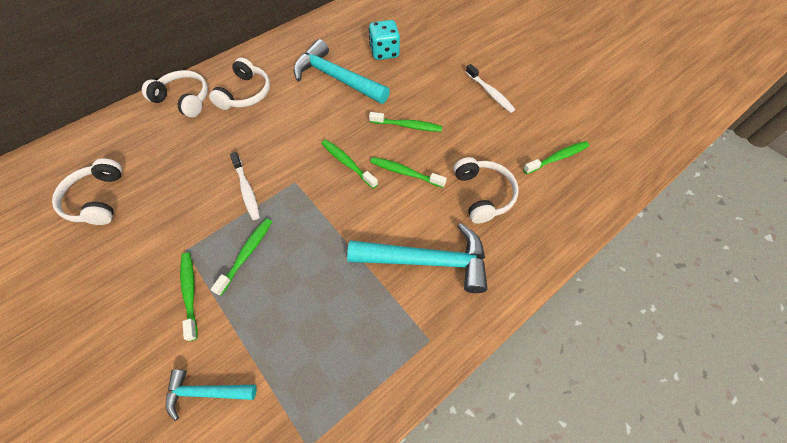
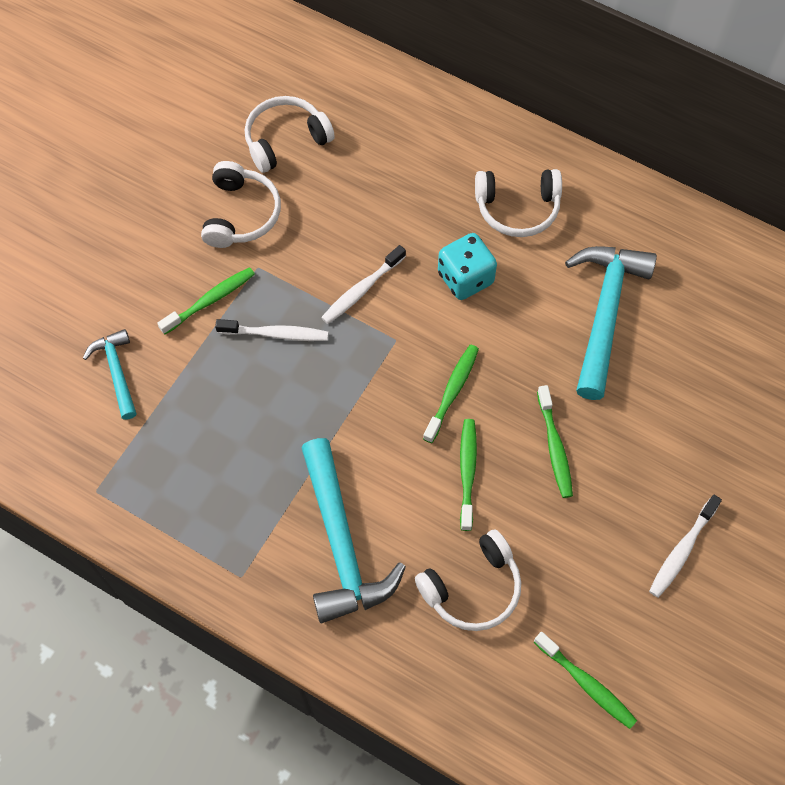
camera: 70 degrees right, 5 degrees up
(184, 99) = (472, 140): white headphones -> white headphones (241, 214)
(247, 254) = (276, 334): green toothbrush -> white toothbrush
(384, 52) = (697, 360): turquoise dice -> turquoise dice (465, 278)

